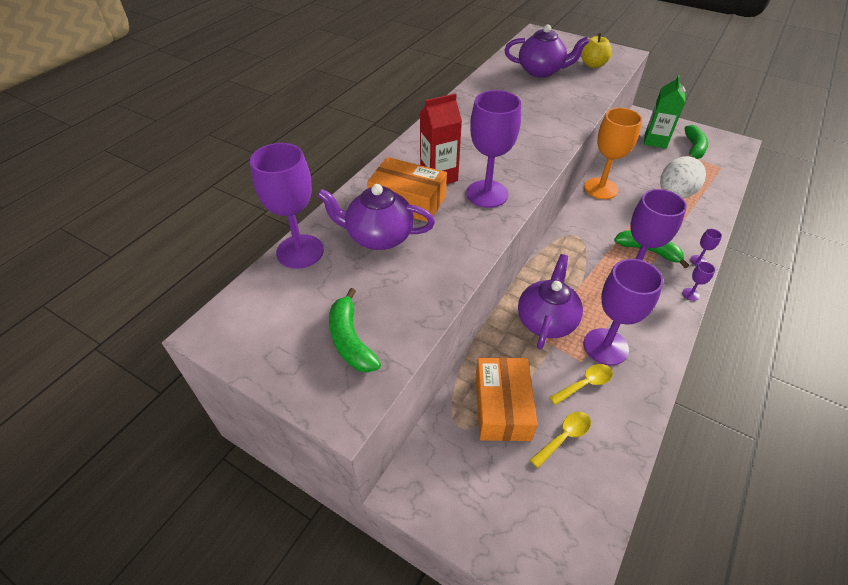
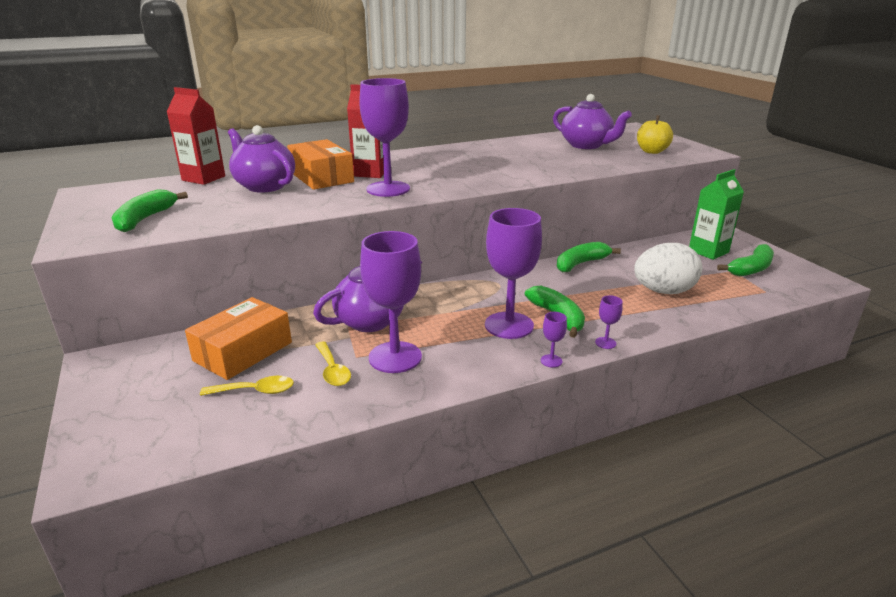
camera: 35 degrees right, 20 degrees down
(300, 251) = (203, 178): purple goblet -> red carton
(585, 384) = (332, 370): yellow spoon -> yellow spoon turned 60 degrees clockwise
(600, 188) = (581, 263): orange goblet -> green banana

